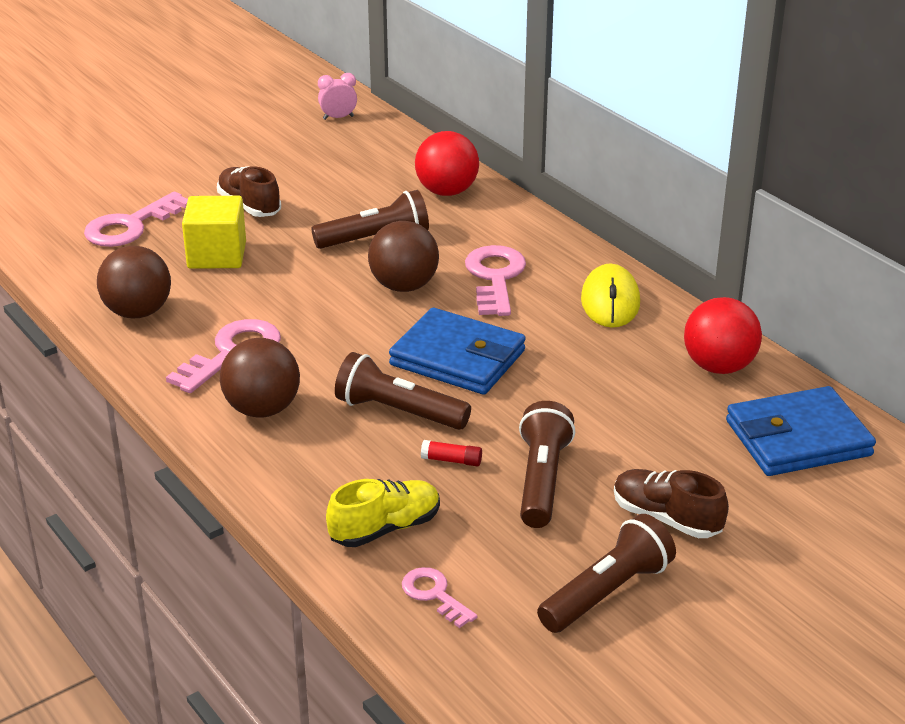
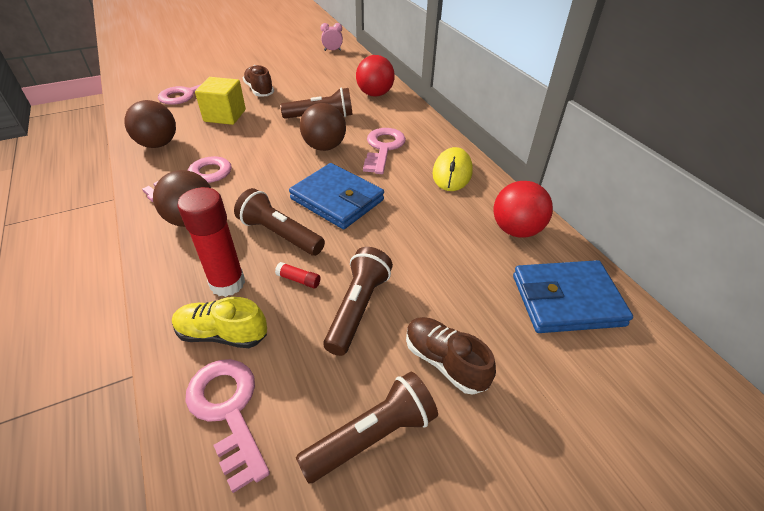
camera: 10 degrees right, 10 degrees up
(359, 476) = (227, 283): none -> red glue stick
(385, 528) = (222, 334): yellow shoe -> yellow shoe turned 150 degrees counterclockwise
(434, 594) = (228, 410): pink key -> pink key, size x1.76

